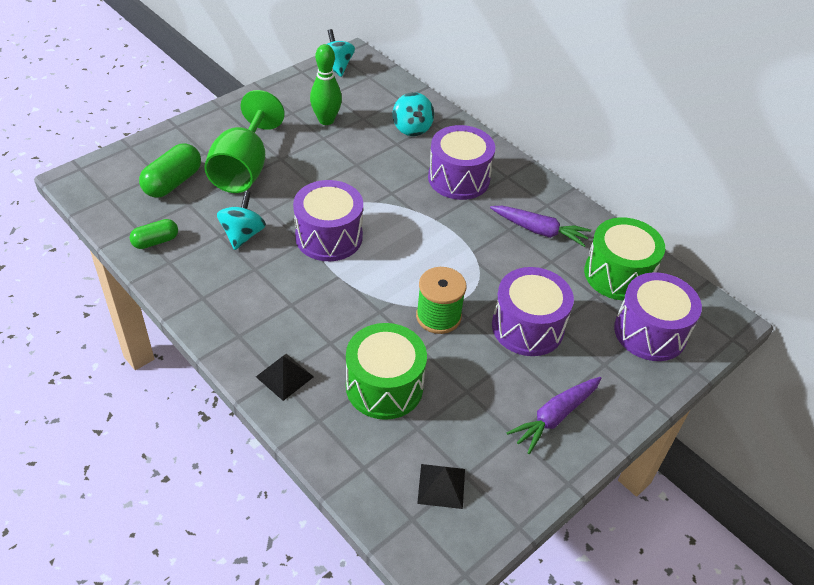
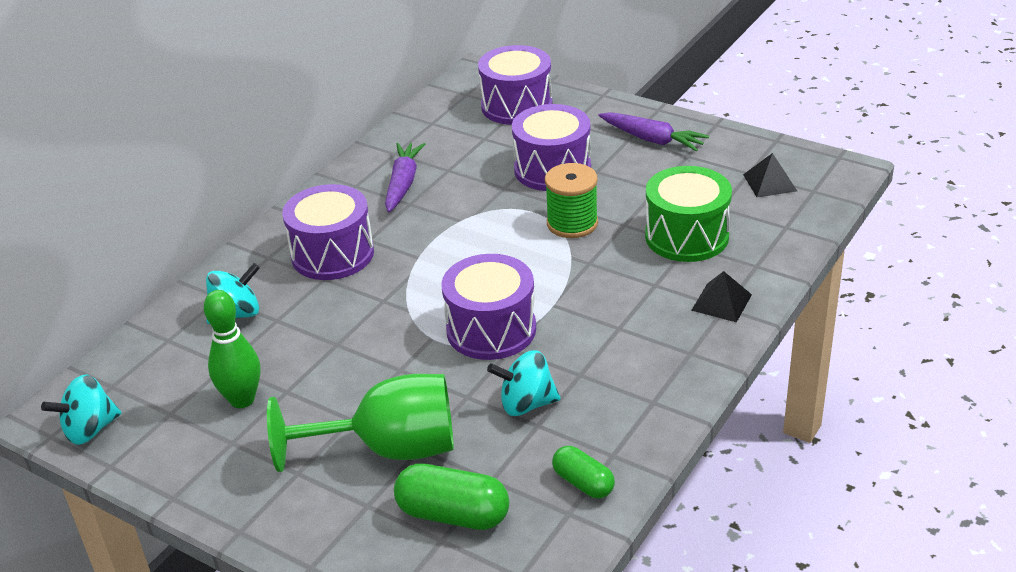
camera: 100 degrees left, 10 degrees down
(618, 274) = (447, 130): green drum -> none

